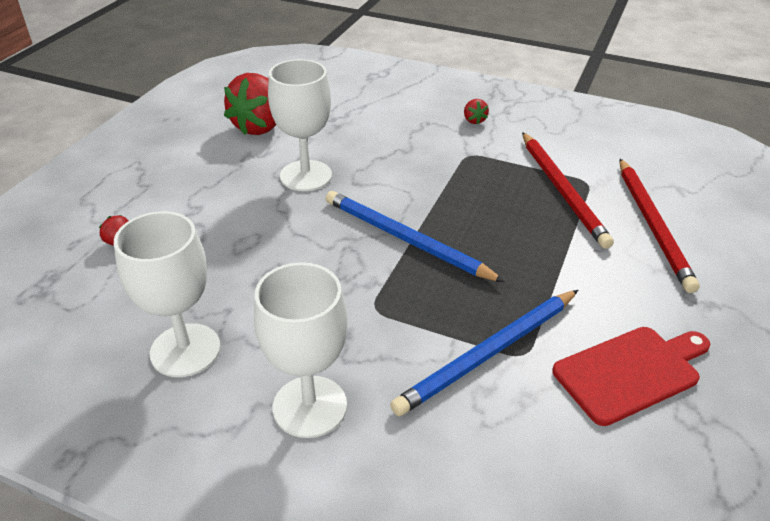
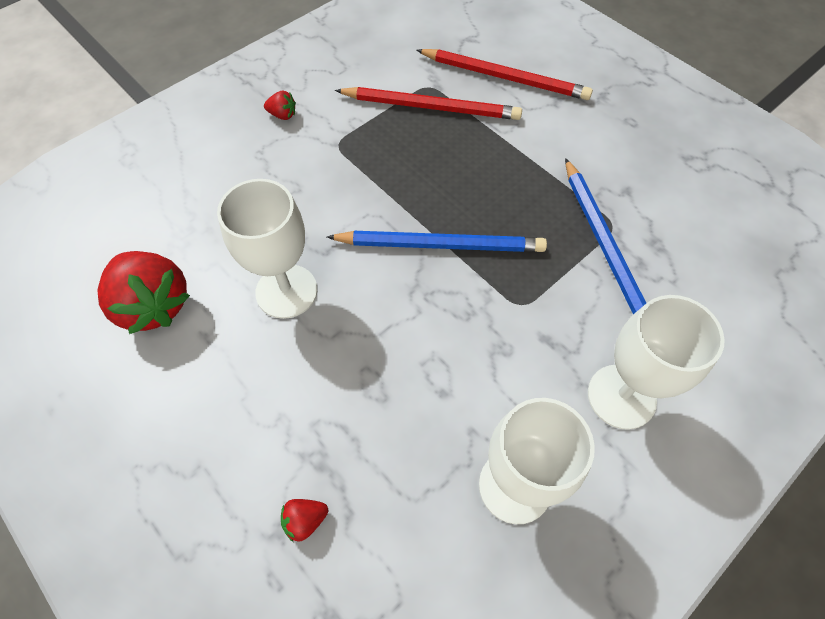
camera: 65 degrees left, 20 degrees up
(406, 240) = (440, 245): blue pencil -> blue pencil turned 150 degrees counterclockwise
(631, 372) = (652, 172): red cutting board -> none

